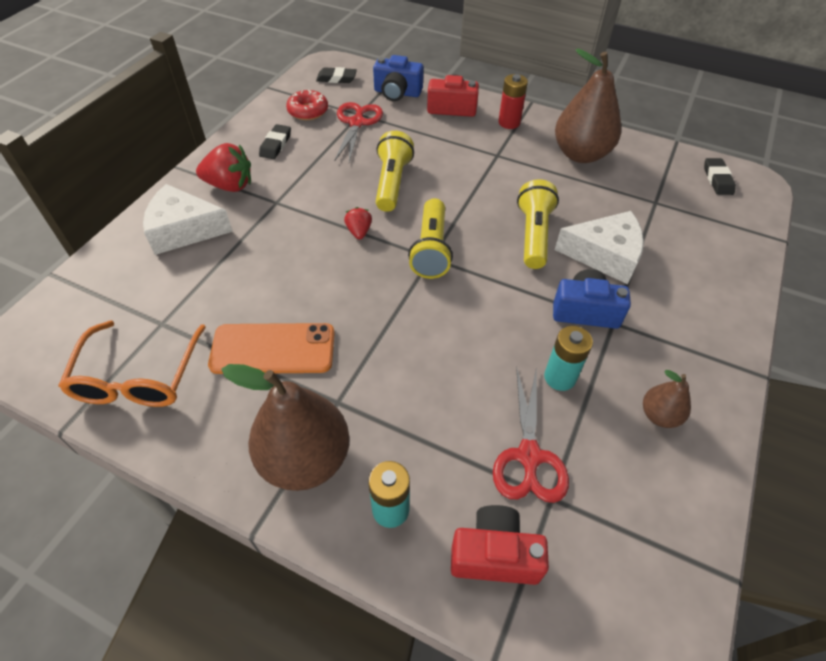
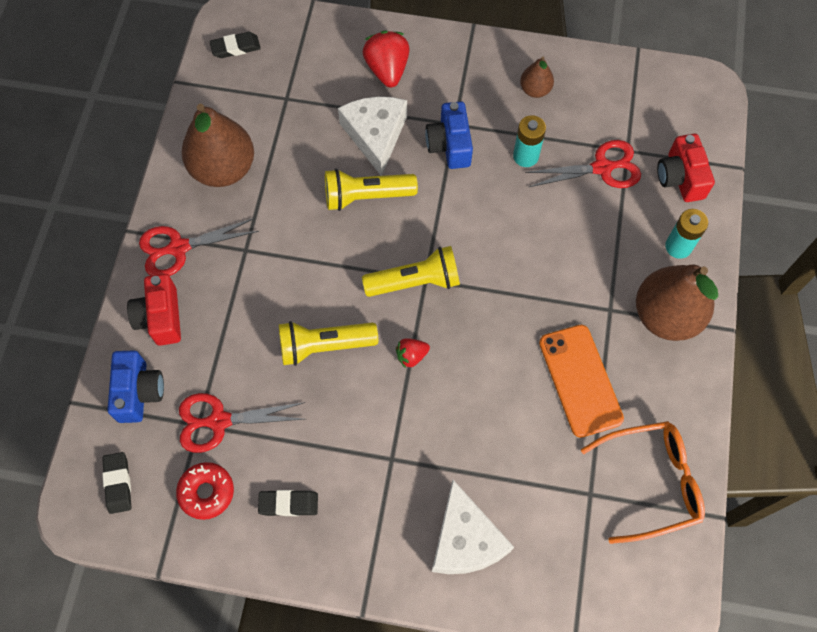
camera: 105 degrees left, 15 degrees up
(230, 185) = (379, 524): red strawberry -> red strawberry (387, 70)
(509, 123) = (178, 248): red battery -> red scissors

